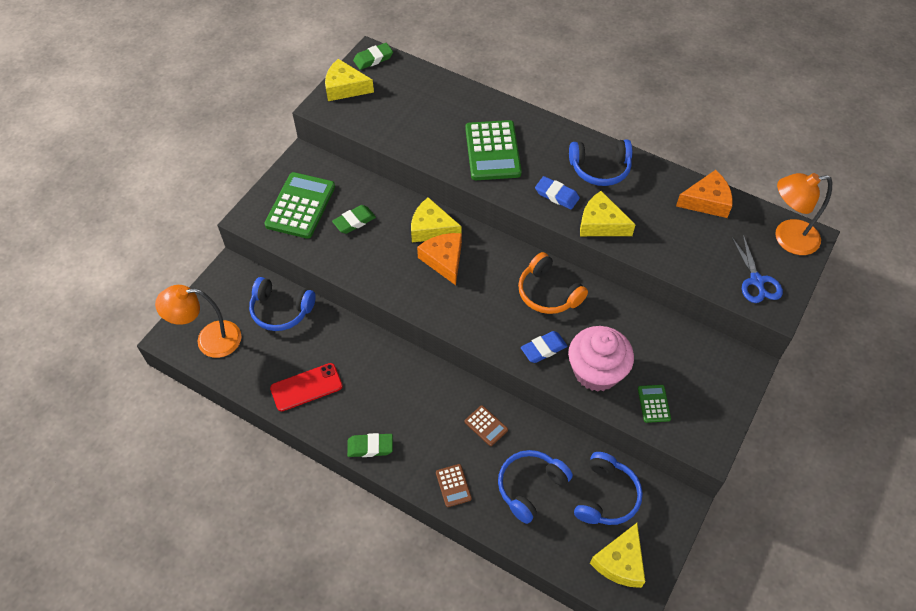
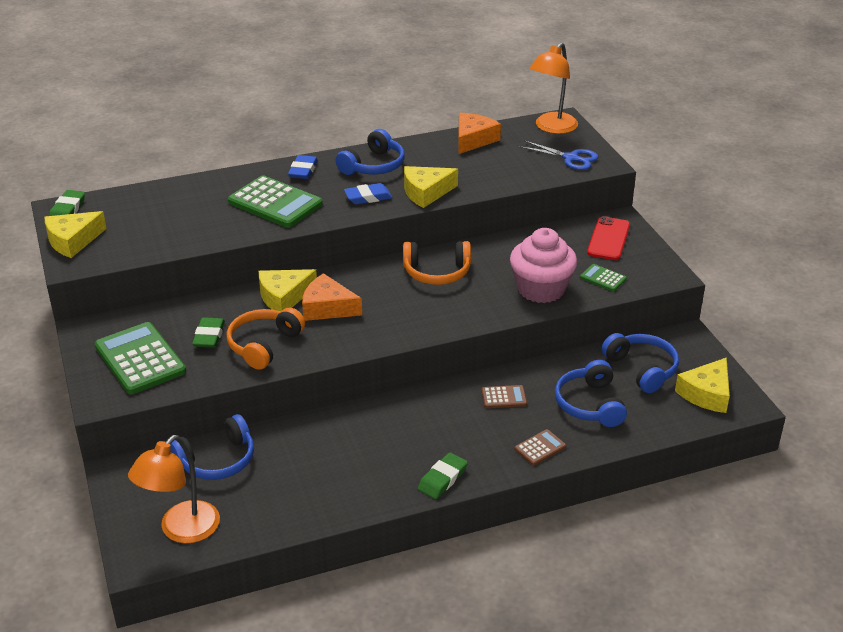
camera: 50 degrees left, 20 degrees down
(306, 387) = (327, 488): red phone -> red phone (608, 239)
(372, 256) = (263, 345): none -> orange headphones
(453, 485) = (540, 448): brown calculator -> brown calculator turned 60 degrees counterclockwise
(543, 349) = (487, 303): blue eraser -> blue eraser (303, 170)
(620, 562) = (706, 394): yellow cheese -> yellow cheese turned 60 degrees clockwise

